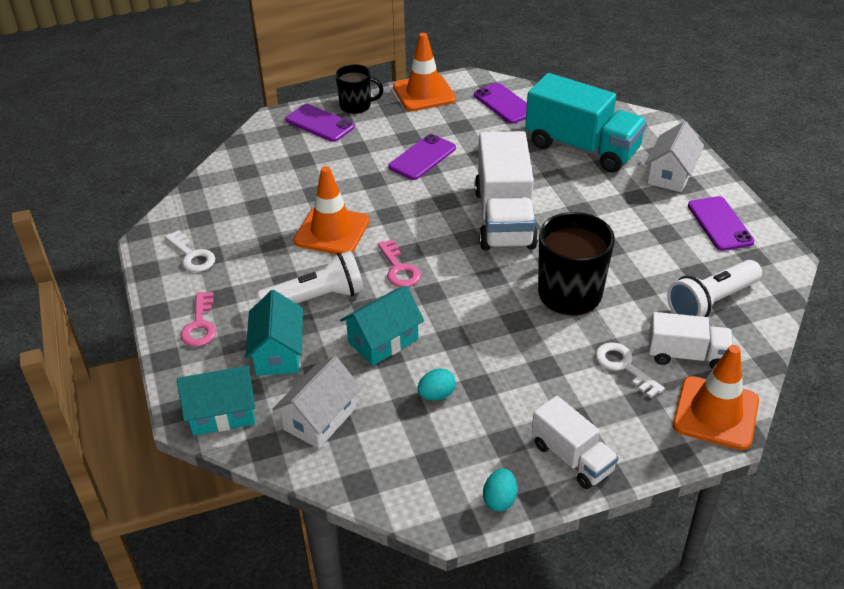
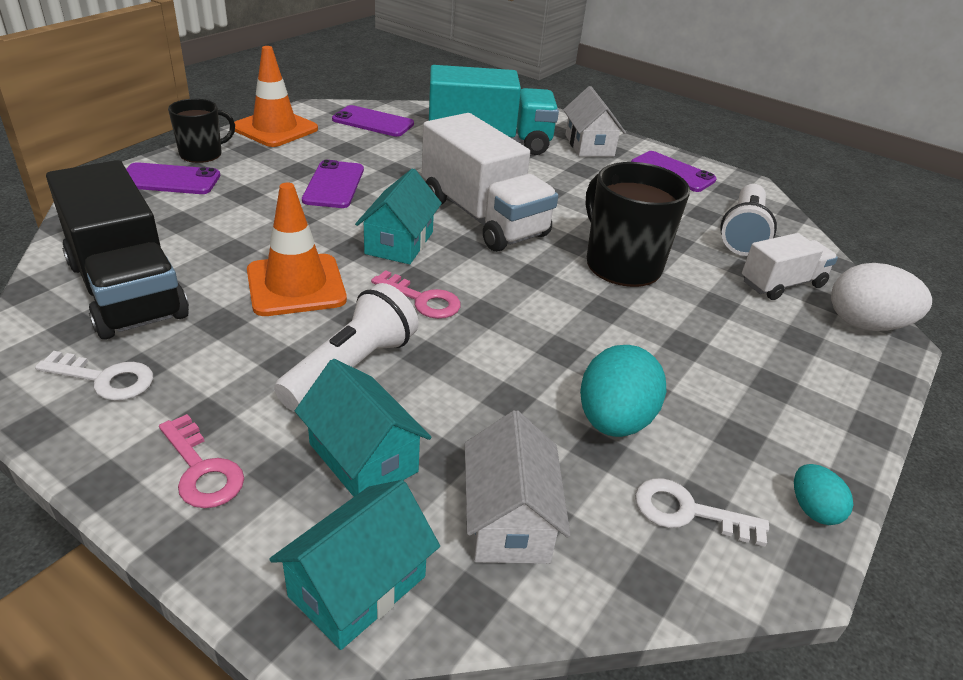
camera: 40 degrees left, 5 degrees down
(239, 202) = (127, 290): none -> black truck
(383, 341) = (487, 385): turquoise house -> turquoise house (399, 243)
(436, 395) = (614, 421): turquoise egg -> turquoise egg, size x1.86
(572, 457) = (816, 424): white truck -> none
(623, 366) = (747, 314): white key -> white key (687, 512)
(715, 413) = (865, 324): orange traffic cone -> white egg

